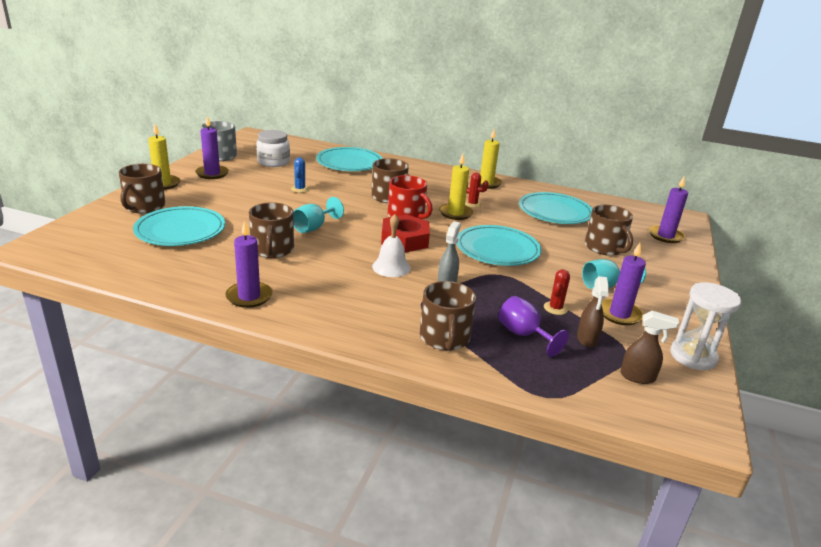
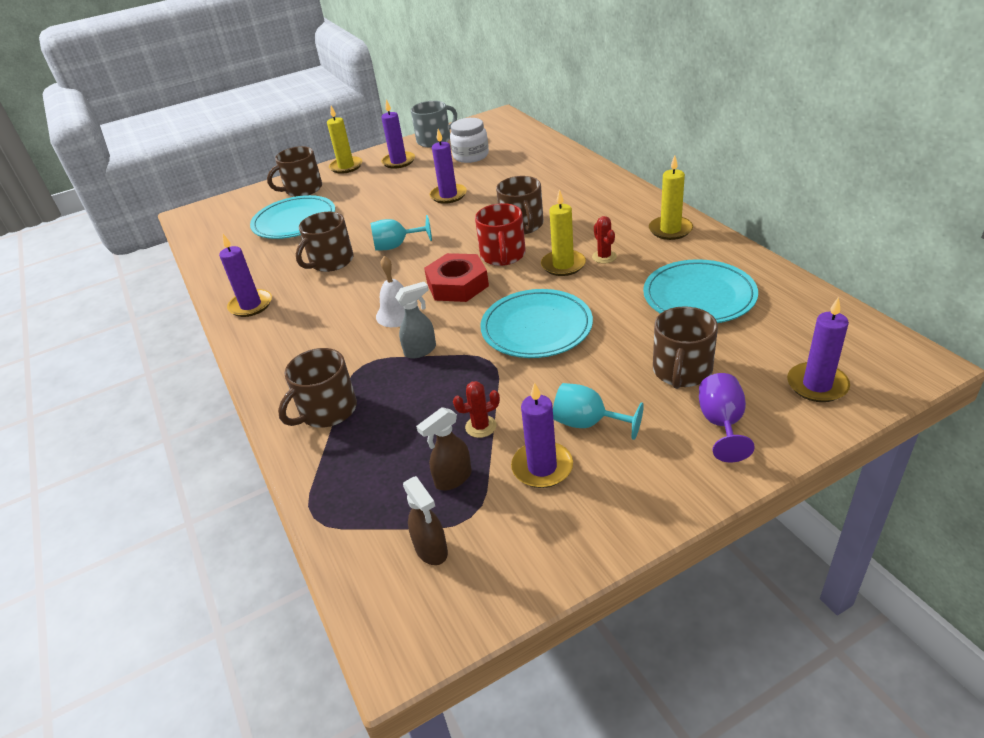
camera: 50 degrees right, 10 degrees up
(300, 189) = (448, 195): blue cactus -> purple candle
(349, 163) = (546, 169): turquoise plate -> none
(524, 335) = (399, 442): purple goblet -> purple goblet (722, 424)
(693, 356) = (539, 564): white hourglass -> none

